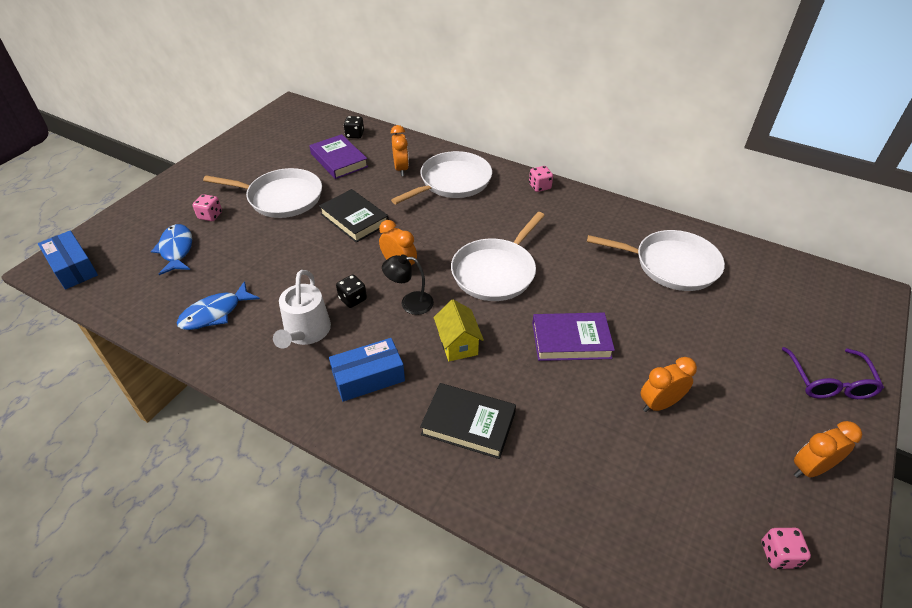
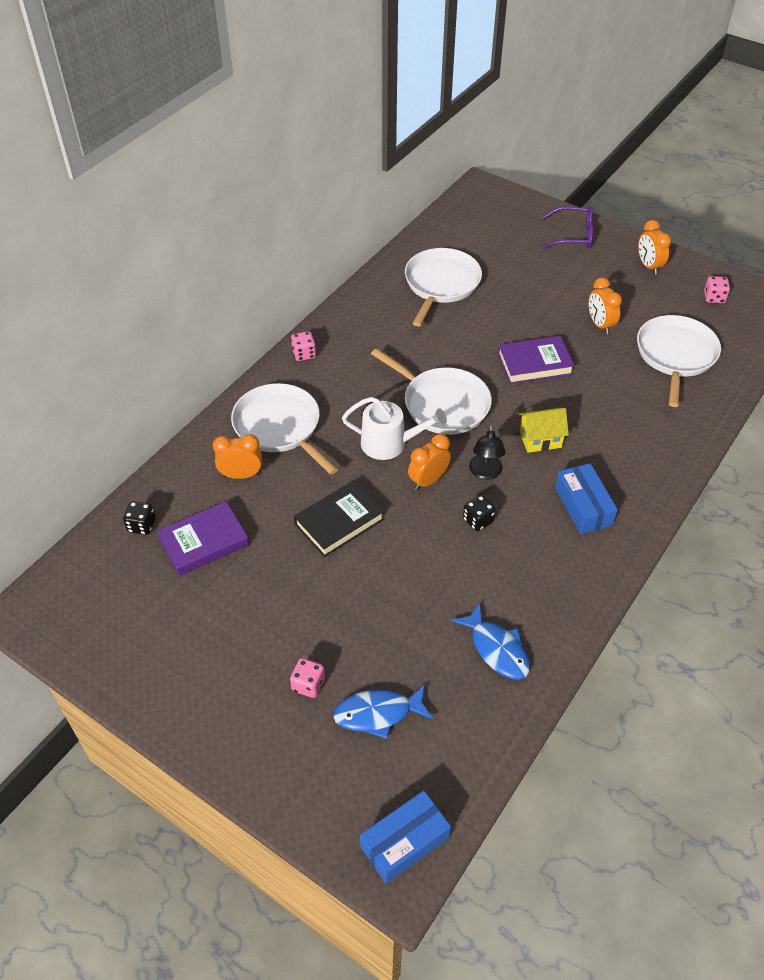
camera: 85 degrees left, 5 degrees up
(281, 198) = (281, 603): white pan -> white pan (675, 355)
(306, 332) = (526, 559): white watering can -> white watering can (389, 443)
(468, 423) = (628, 438): black book -> none
(571, 340) = (534, 364): purple book -> purple book turned 75 degrees clockwise

